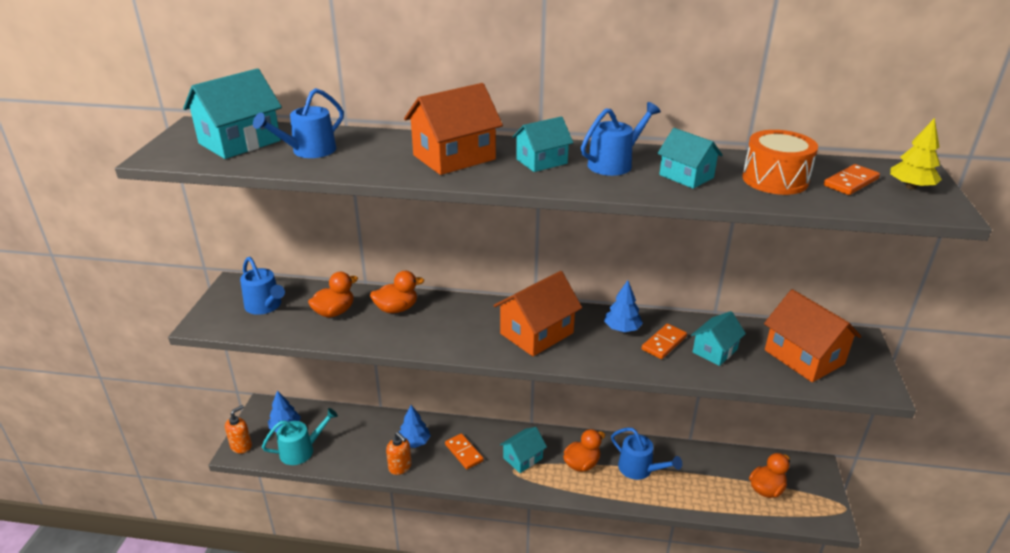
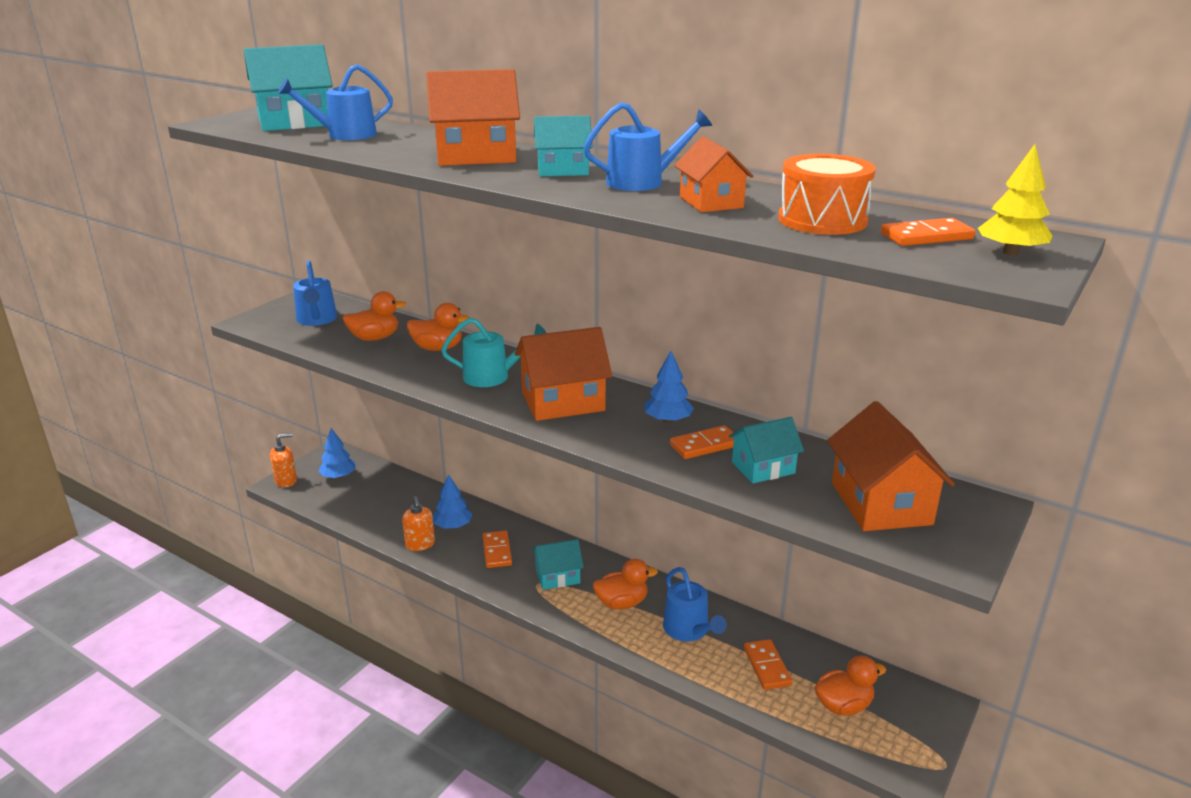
camera: 25 degrees right, 5 degrees down
(301, 450) = (337, 501): turquoise watering can -> turquoise watering can (492, 376)
(686, 176) = (711, 202): turquoise house -> orange house
(705, 478) = (766, 666): none -> orange domino

